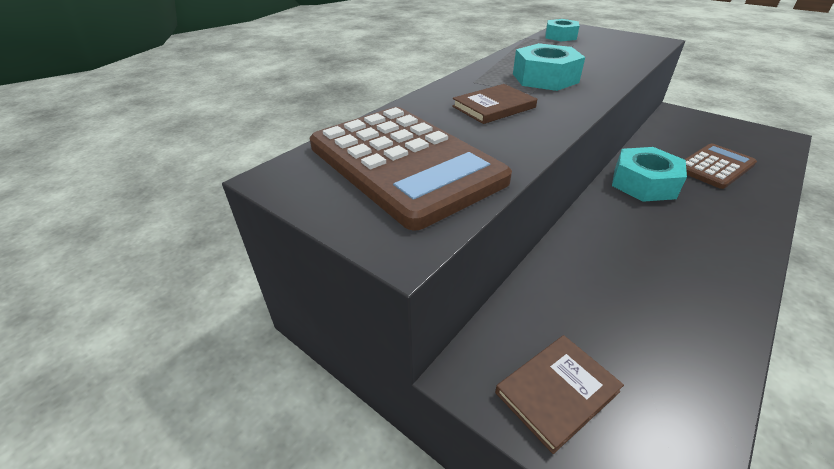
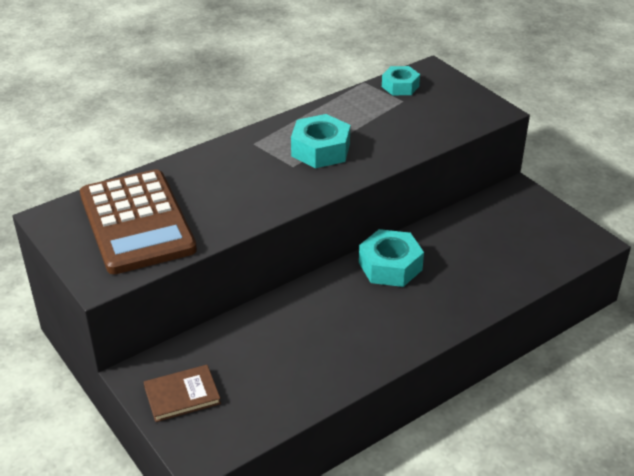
camera: 15 degrees right, 0 degrees up
(493, 107) = (244, 178): brown book -> none
(714, 167) = (477, 262): brown calculator -> none

